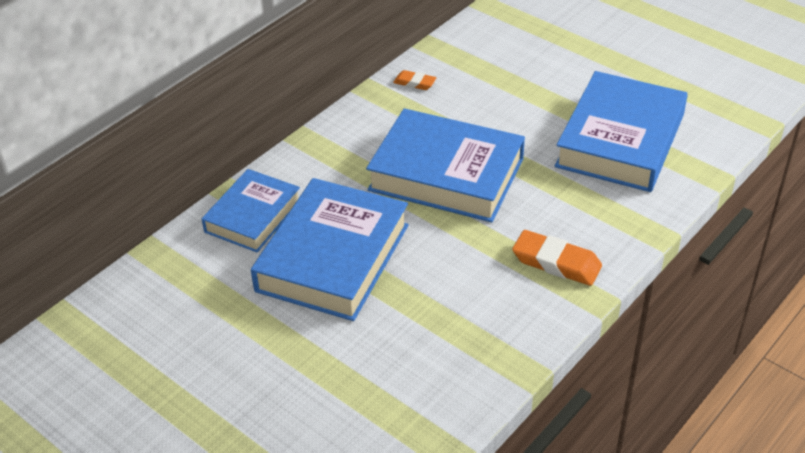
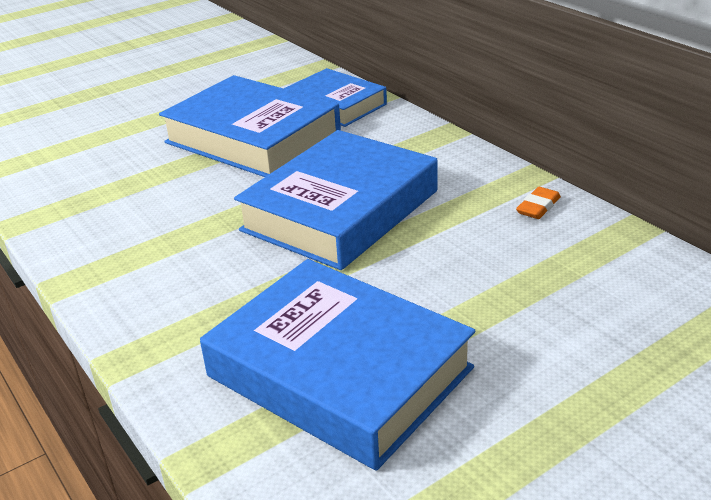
camera: 105 degrees right, 10 degrees down
(556, 262) = (142, 265): orange eraser -> none

